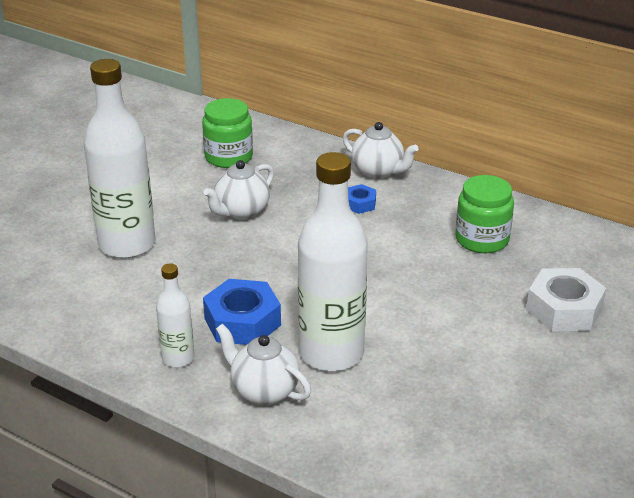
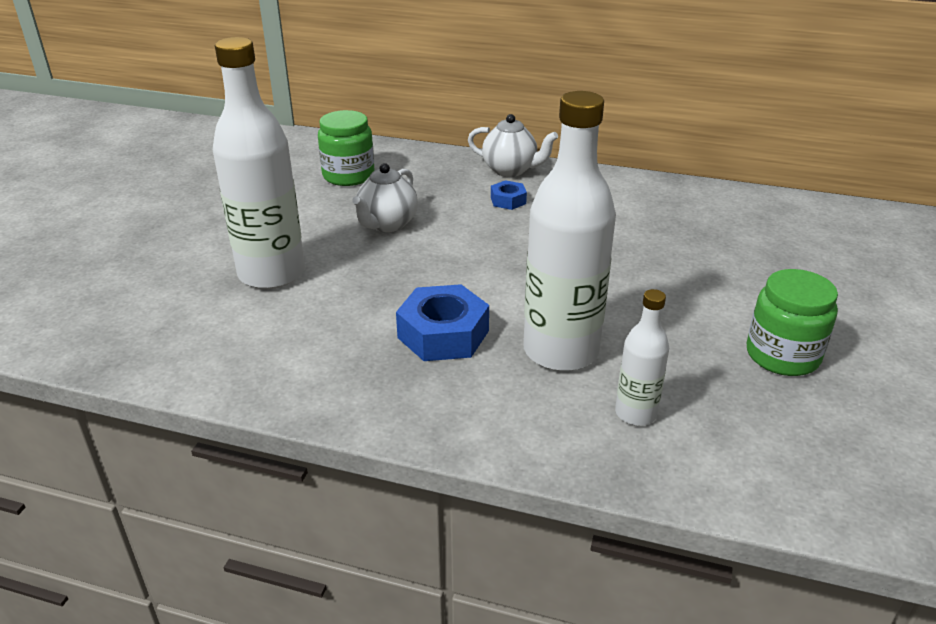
camera: 15 degrees left, 0 degrees up
(178, 358) = (386, 387): white bottle -> white bottle (635, 413)
(263, 391) = (506, 406): white teapot -> none
(482, 239) = (649, 216): green jar -> green jar (782, 355)
(564, 309) = (770, 268): white nut -> none

